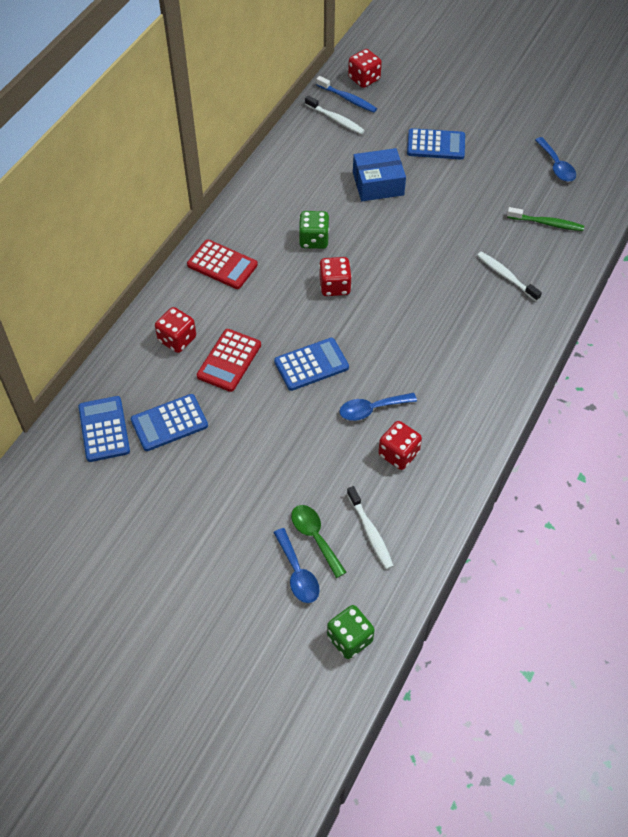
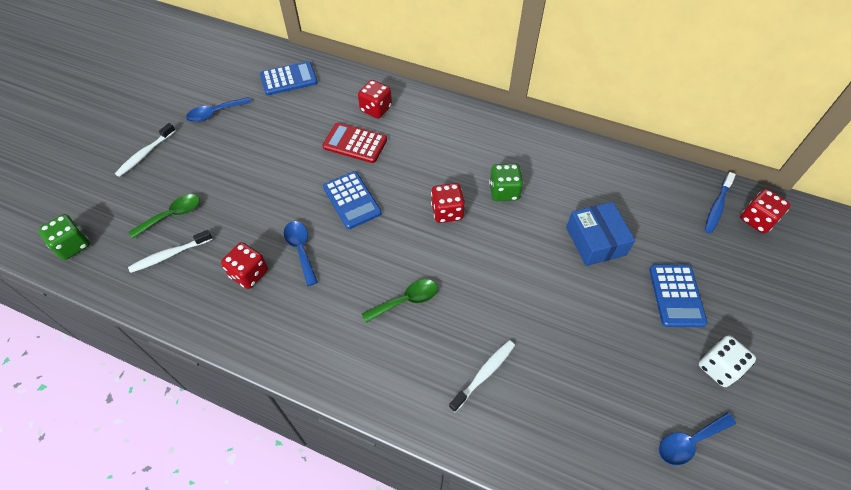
camera: 85 degrees right, 0 degrees up
(169, 423) = (292, 114): blue calculator -> none
(222, 265) = (461, 128): red calculator -> none
(298, 573) = (141, 206): blue spoon -> blue spoon (214, 113)
(336, 119) = (680, 198): white toothbrush -> white toothbrush (145, 154)
(434, 324) = (406, 300): none -> green spoon
(499, 136) = (718, 367): none -> white dice
(547, 223) = (580, 425): green toothbrush -> none

